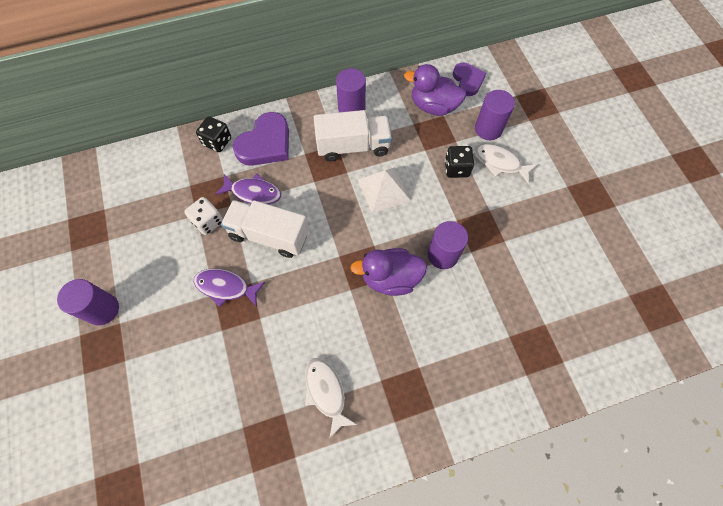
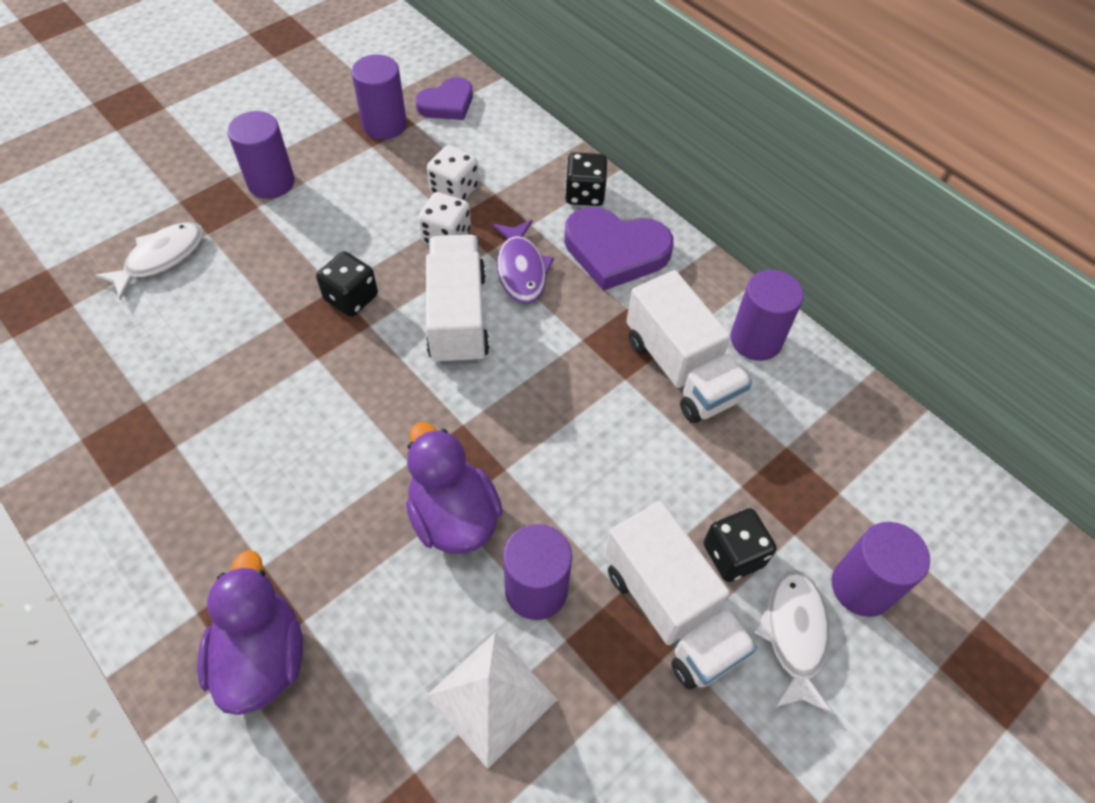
camera: 65 degrees right, 10 degrees down
(94, 227) = (384, 125): none -> purple cylinder
(174, 205) = (454, 190): none -> white dice
(226, 287) = (351, 298): purple fish -> black dice
(326, 392) = (222, 491): white fish -> white fish (161, 258)
(383, 189) = (621, 446): white pyramid -> white pyramid (491, 697)
(433, 106) = (848, 468): purple duck -> purple duck (262, 656)
(468, 80) = (952, 510): purple heart -> purple heart (447, 104)
(473, 204) = (671, 611): none -> white truck

